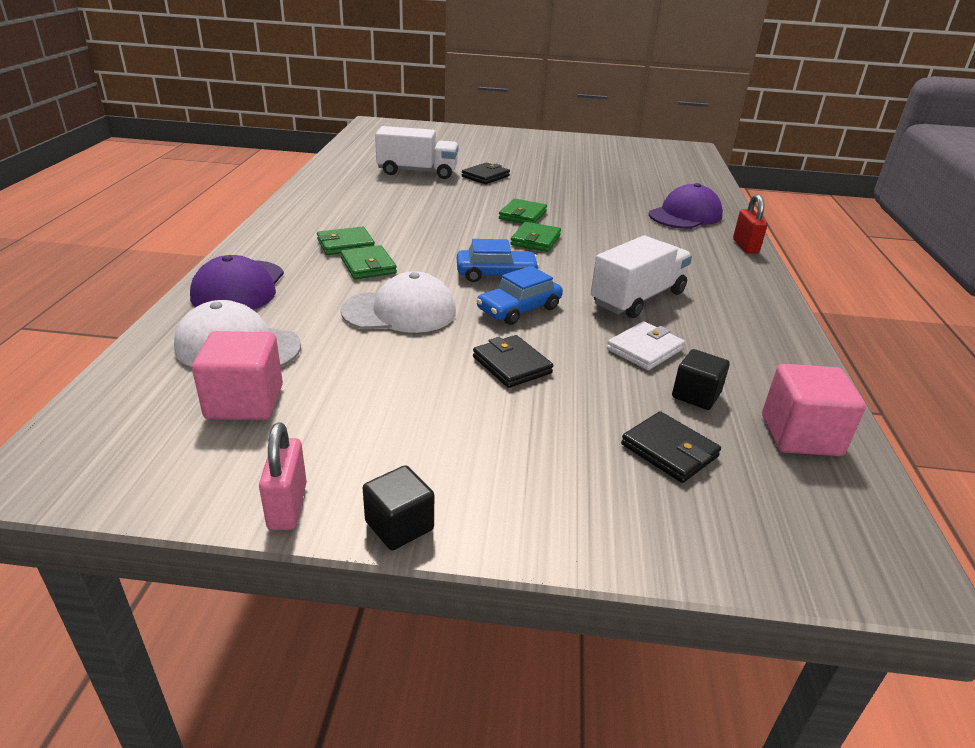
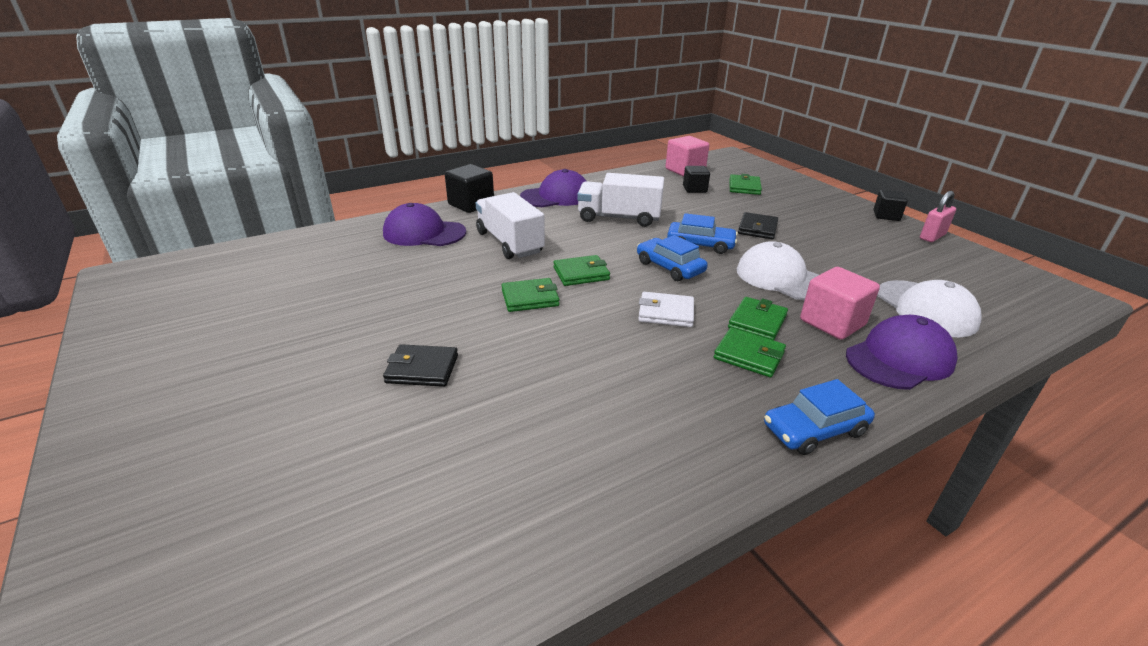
camera: 125 degrees left, 0 degrees up
(244, 402) = (935, 277): pink cube -> pink cube (832, 323)
(267, 229) = (814, 429): none -> blue car
(417, 172) = (469, 435): white truck -> white truck (509, 243)
(644, 349) = (676, 205): white wallet -> white wallet (666, 313)
(669, 450) = (744, 187): black wallet -> green wallet
(740, 291) = (556, 196): none -> purple cap
(745, 246) = (471, 204): red padlock -> black cube

